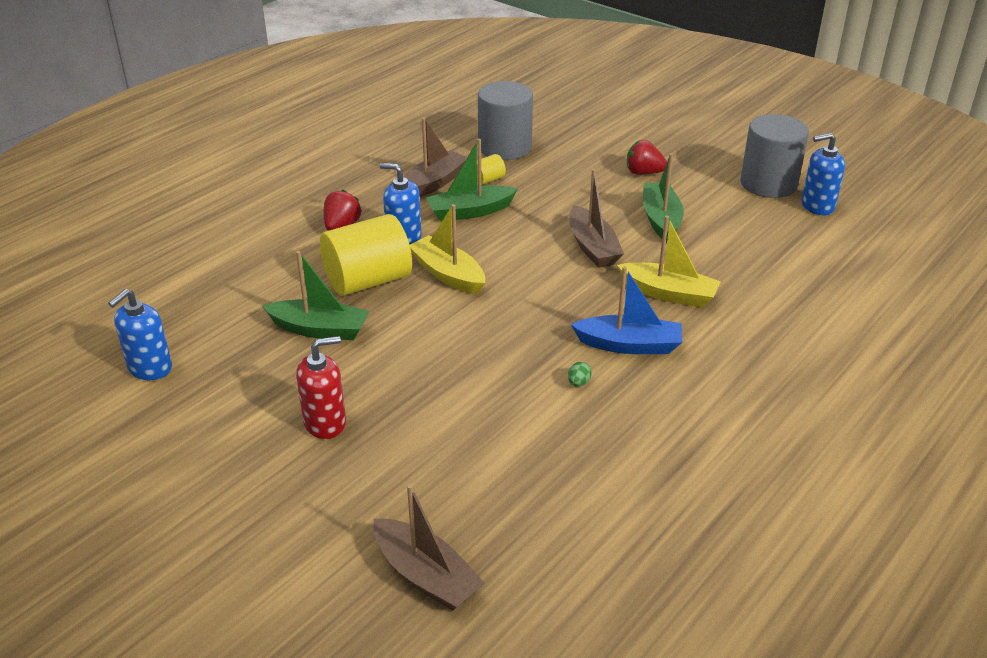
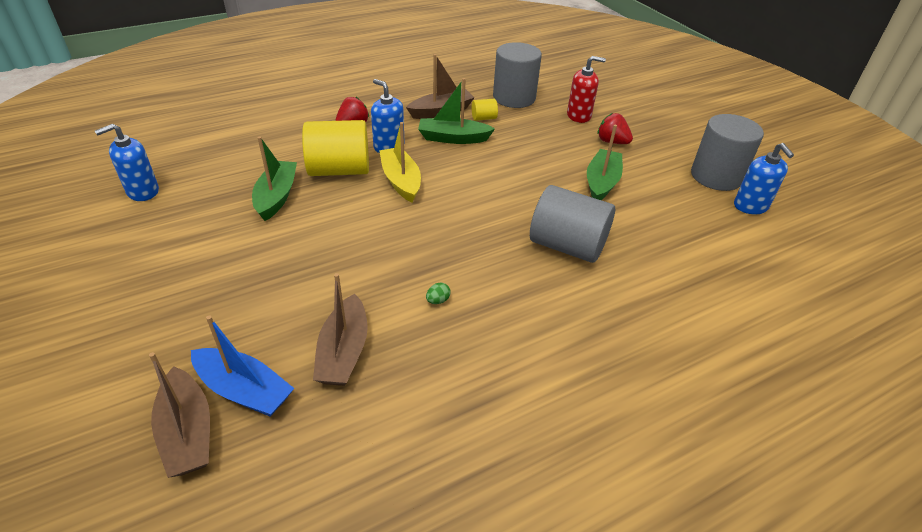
camera: 20 degrees right, 5 degrees up
(319, 329) = (276, 197): green boat -> green boat turned 120 degrees counterclockwise
(325, 423) = (221, 271): red soap dispenser -> red soap dispenser (579, 116)
(592, 247) = (529, 190): brown boat -> brown boat (344, 352)
(629, 345) = (503, 280): blue boat -> blue boat (244, 390)
(668, 293) = (567, 246): yellow boat -> grey cylinder
(817, 206) = (750, 206): blue soap dispenser -> blue soap dispenser turned 120 degrees counterclockwise

